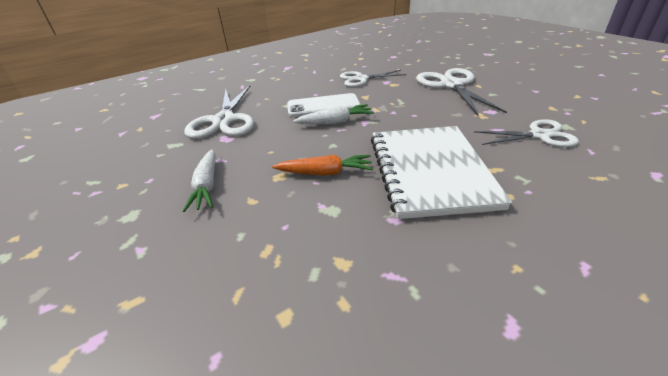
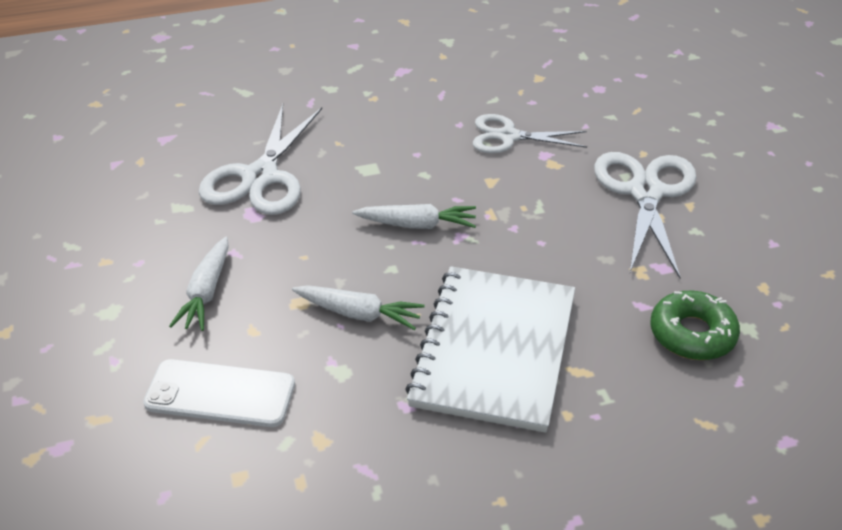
camera: 15 degrees right, 5 degrees up
(323, 106) = (416, 185): white phone -> white phone (220, 393)
(325, 173) = (358, 314): orange carrot -> white carrot
(539, 135) = (692, 334): white scissors -> green donut

